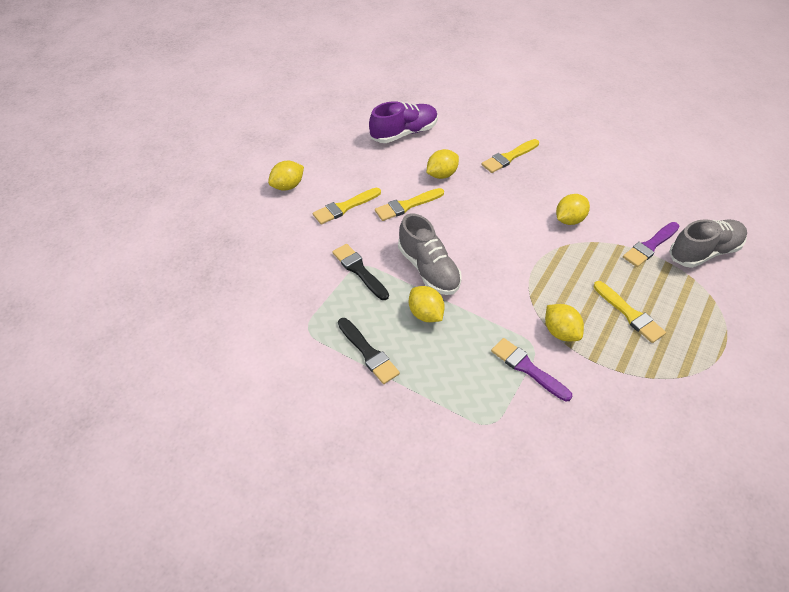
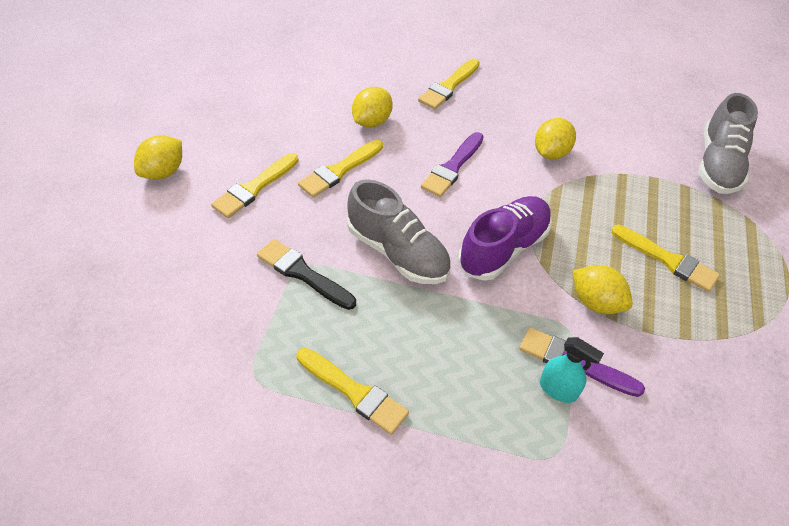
camera: 20 degrees left, 0 degrees up
(368, 353) = (354, 392): black brush -> yellow brush
(404, 133) = (304, 75): purple shoe -> purple shoe (503, 248)
(425, 314) = (415, 316): yellow lemon -> none
(509, 383) = (558, 389): none -> turquoise spray bottle
(650, 246) = (656, 168): purple brush -> purple brush (452, 167)
(704, 252) = (718, 164): grey shoe -> grey shoe turned 150 degrees clockwise

